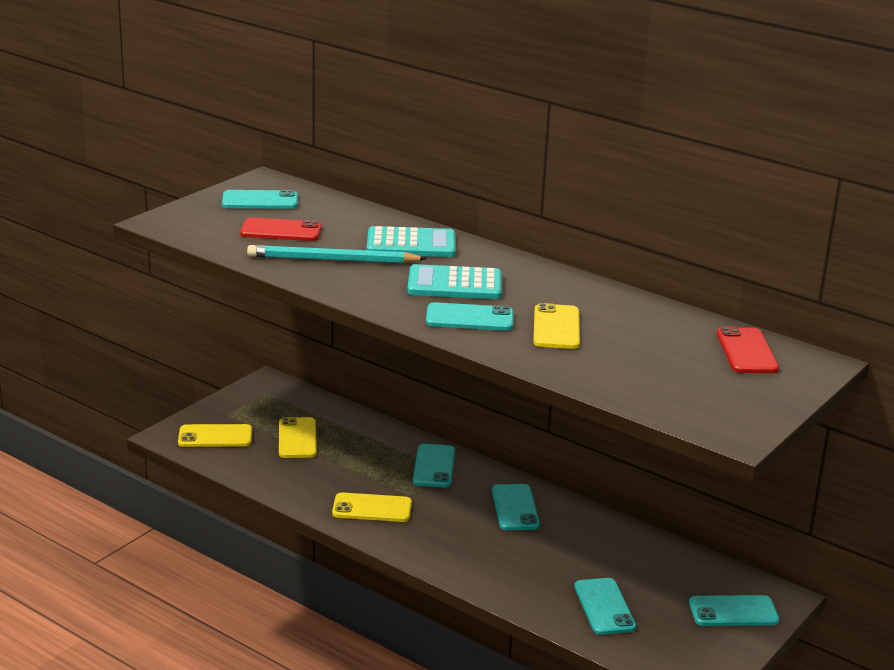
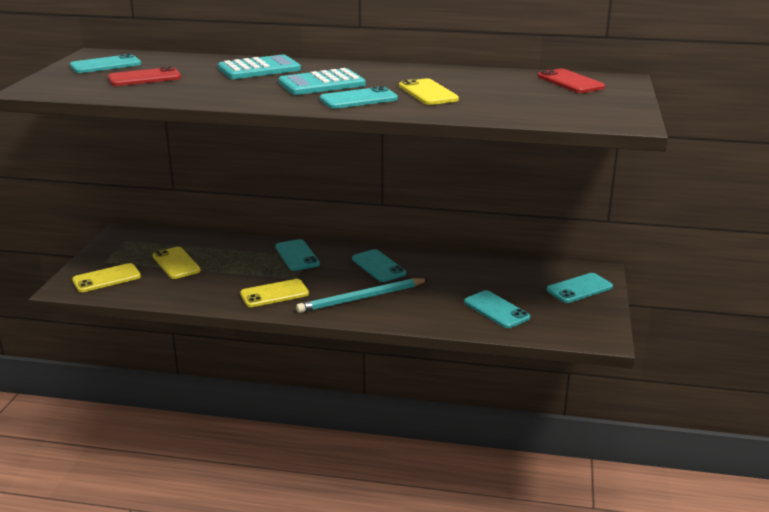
camera: 25 degrees left, 0 degrees up
(333, 260) = (209, 86): turquoise pencil -> turquoise pencil (362, 298)

